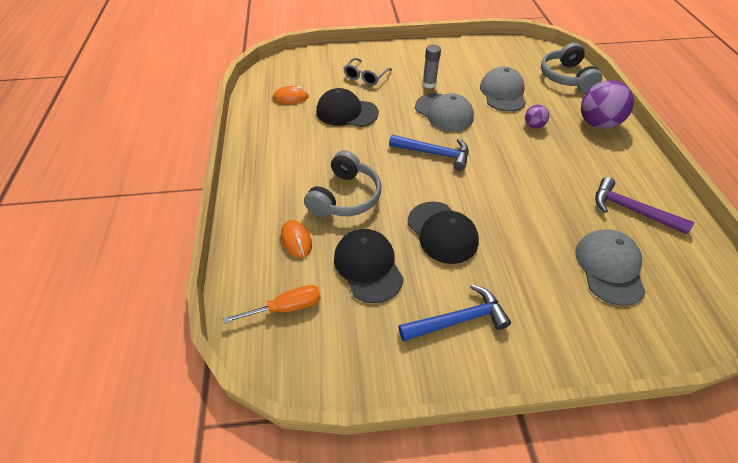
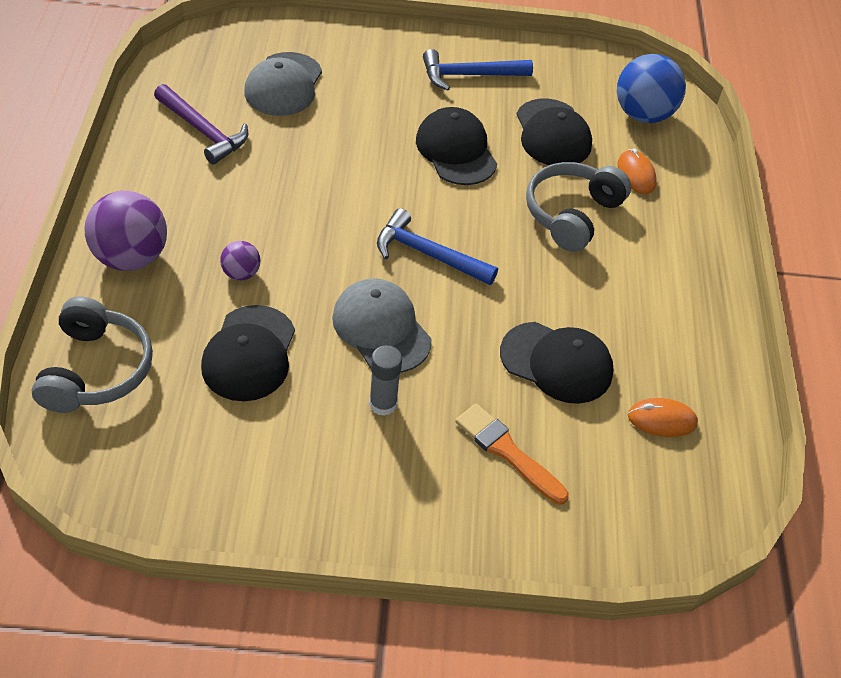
camera: 175 degrees left, 0 degrees up
(286, 308) = (643, 114): orange screwdriver -> blue ball
(366, 76) = (507, 452): grey glasses -> orange brush
(503, 93) = (249, 353): grey cap -> black cap

